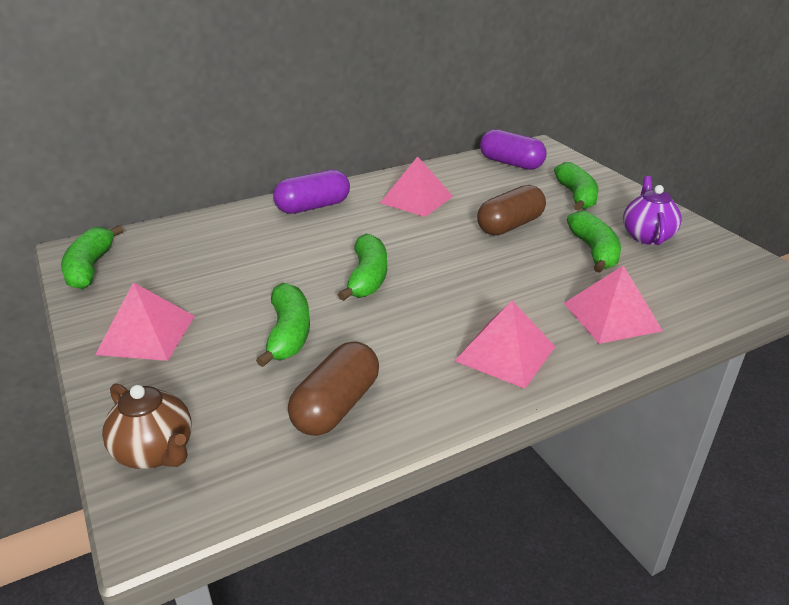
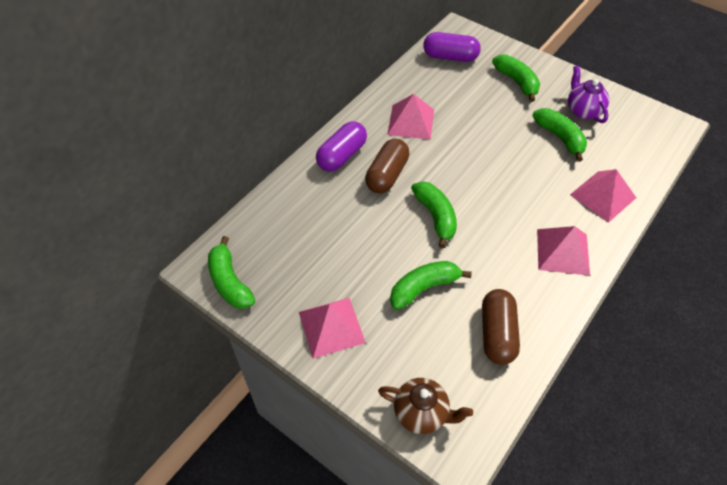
camera: 25 degrees left, 20 degrees up
(288, 334) = (424, 288): green banana -> green banana turned 90 degrees counterclockwise
(510, 225) = (492, 129): brown capsule -> brown capsule (387, 175)

